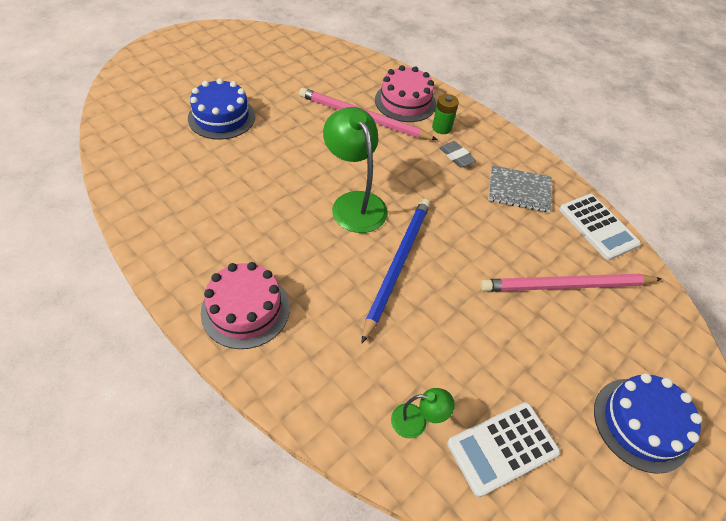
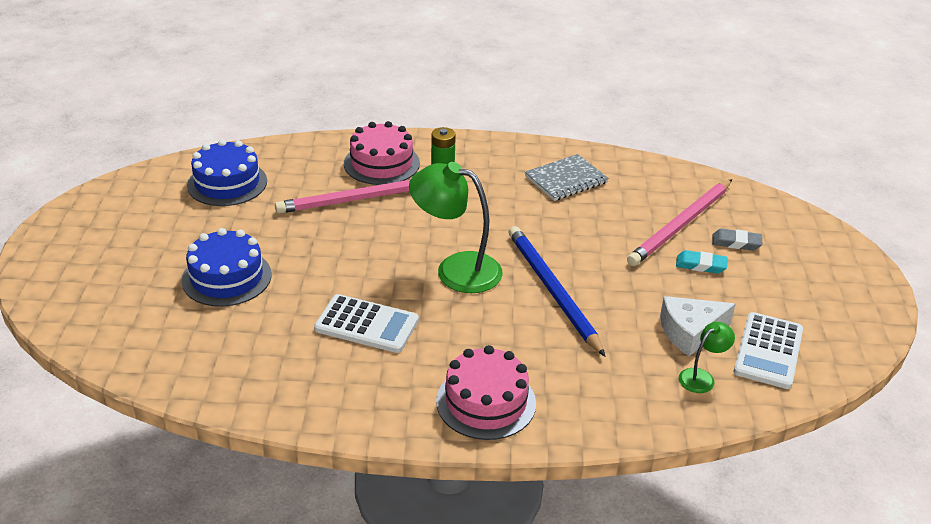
camera: 40 degrees left, 15 degrees down
(456, 156) = (486, 183): grey eraser -> grey eraser (736, 243)
(457, 377) = (690, 332): none -> white cheese
(540, 330) = (700, 265): none -> turquoise eraser
(598, 227) = (651, 171): white calculator -> white calculator (366, 324)
(641, 424) = (821, 277): blue cake -> blue cake (227, 183)

